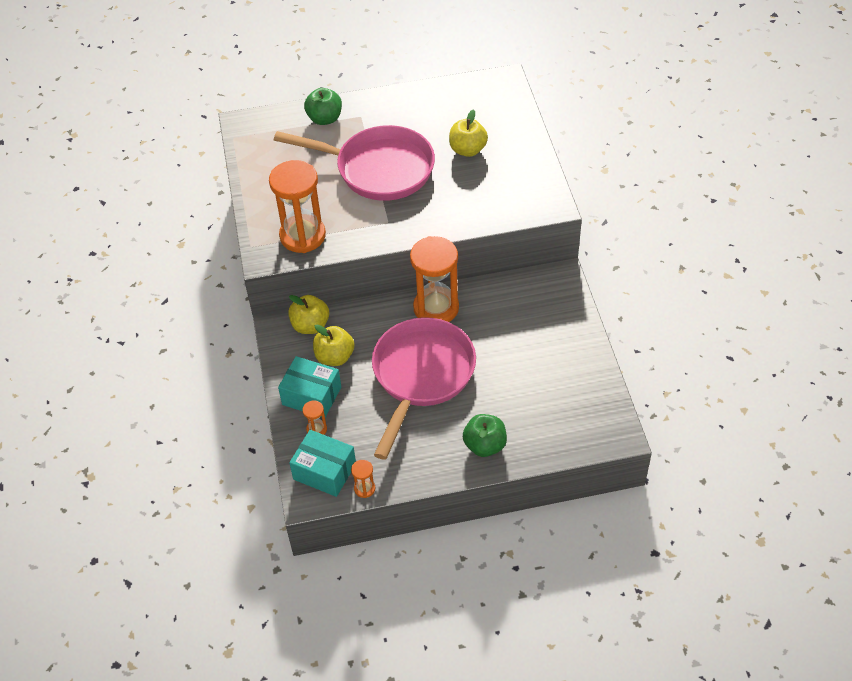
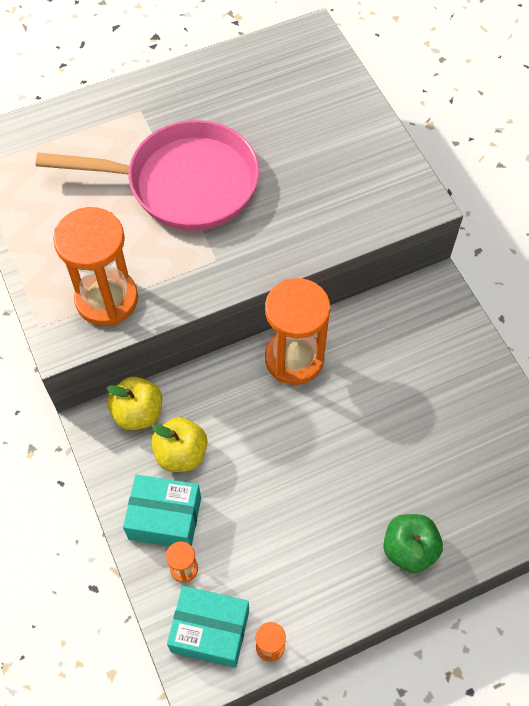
camera: 15 degrees left, 10 degrees up
(325, 119) = (94, 120): green apple -> none
(421, 376) = (300, 461): pink pan -> none
(468, 150) = (292, 139): yellow apple -> none

